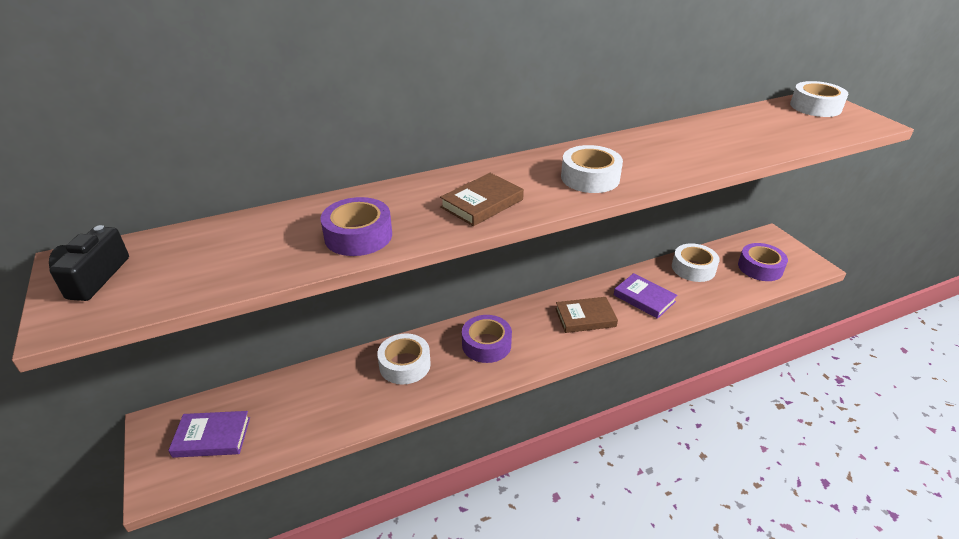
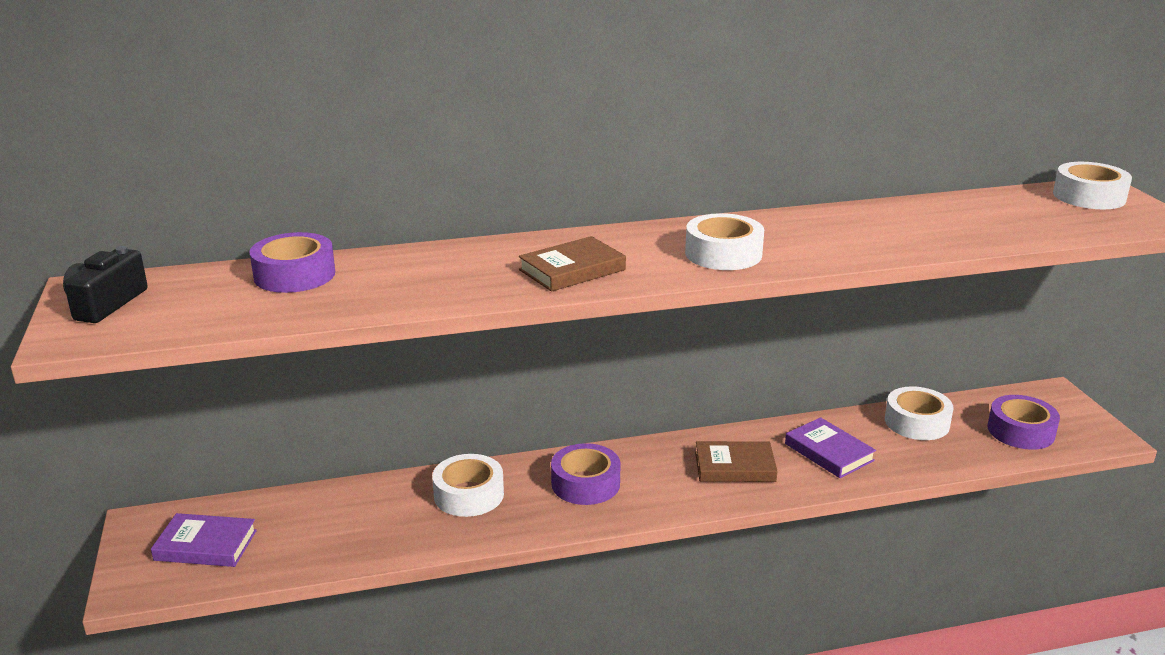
camera: 10 degrees right, 10 degrees down
(358, 236) = (410, 290): purple tape -> purple tape (294, 275)

